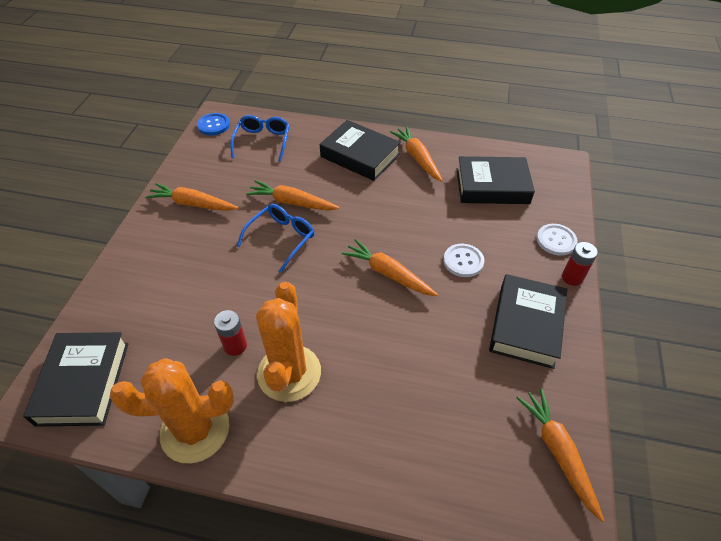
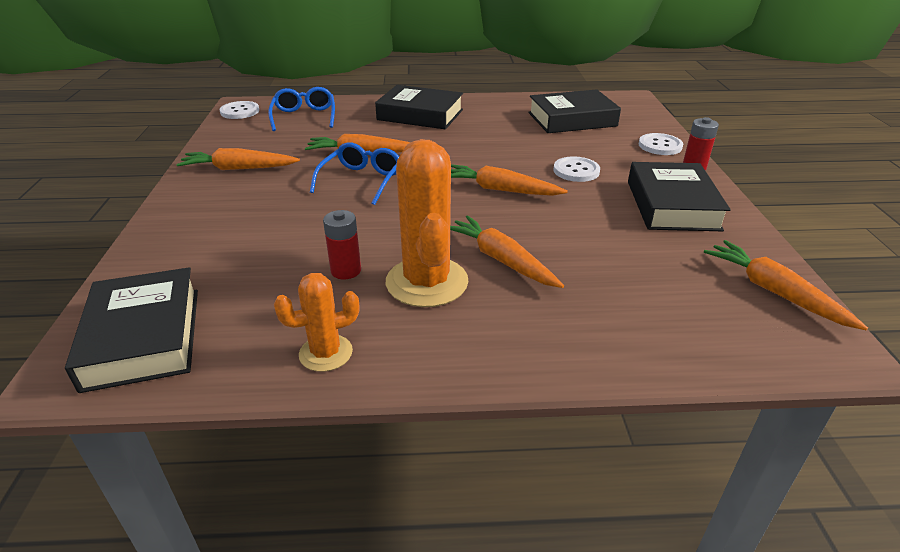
camera: 15 degrees left, 15 degrees down
(195, 430) = (326, 353): orange cactus -> orange cactus, size x0.56
(213, 125) = (240, 111): blue button -> white button
(417, 158) = (483, 110): orange carrot -> orange carrot (501, 260)

